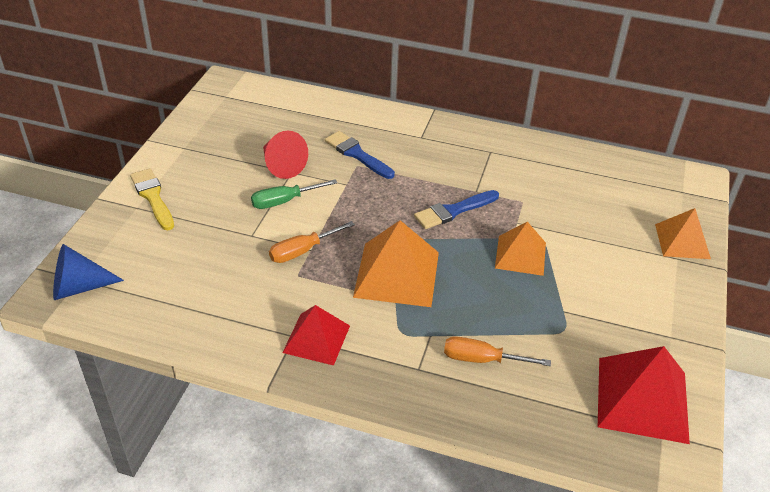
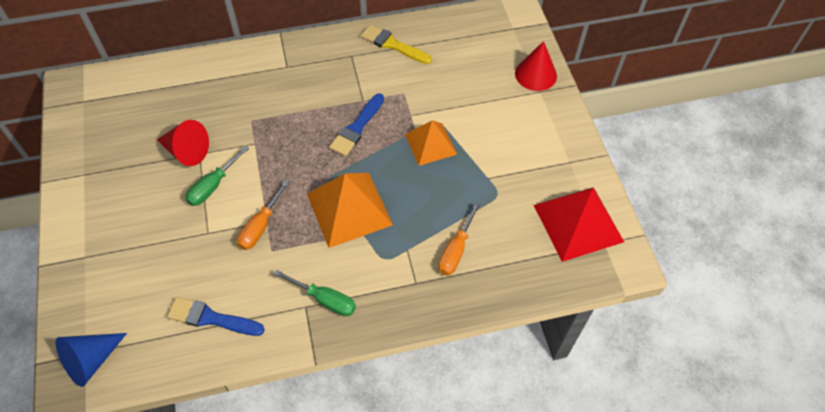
camera: 30 degrees left, 15 degrees up
(153, 197) = (92, 239): yellow brush -> yellow brush (393, 45)
(316, 339) = (324, 299): red pyramid -> green screwdriver
(357, 154) = (244, 109): blue brush -> blue brush (211, 318)
(482, 359) = (456, 250): orange screwdriver -> orange screwdriver turned 45 degrees counterclockwise
(682, 241) = (535, 74): orange pyramid -> red cone

